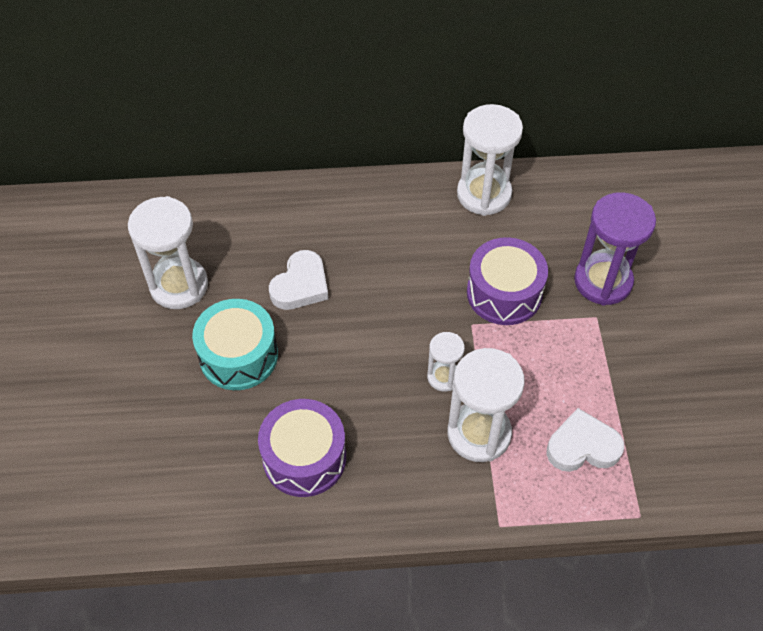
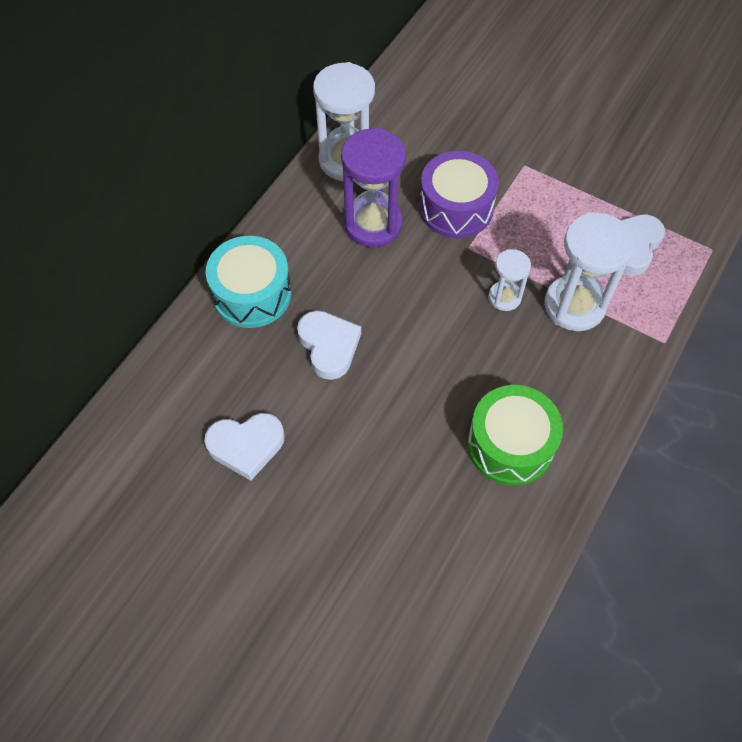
camera: 55 degrees left, 5 degrees up
(179, 285) = (246, 446): white hourglass -> white heart
(238, 355) = (366, 438): turquoise drum -> turquoise drum (252, 294)
(304, 457) = (510, 445): purple drum -> green drum
(603, 281) = (495, 140): purple hourglass -> purple hourglass (373, 224)

